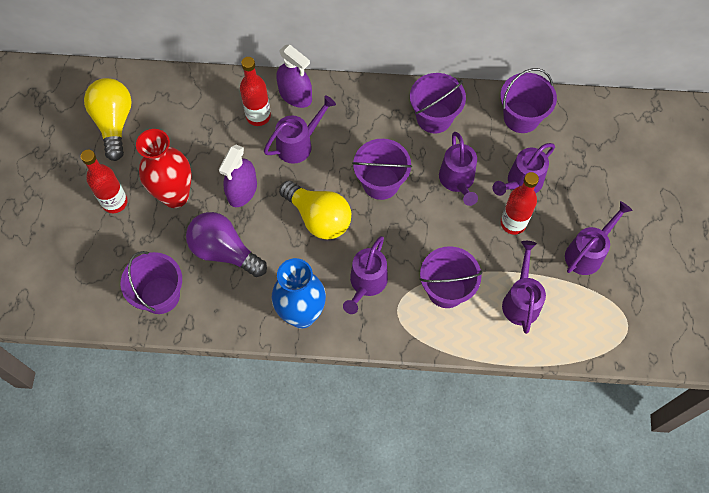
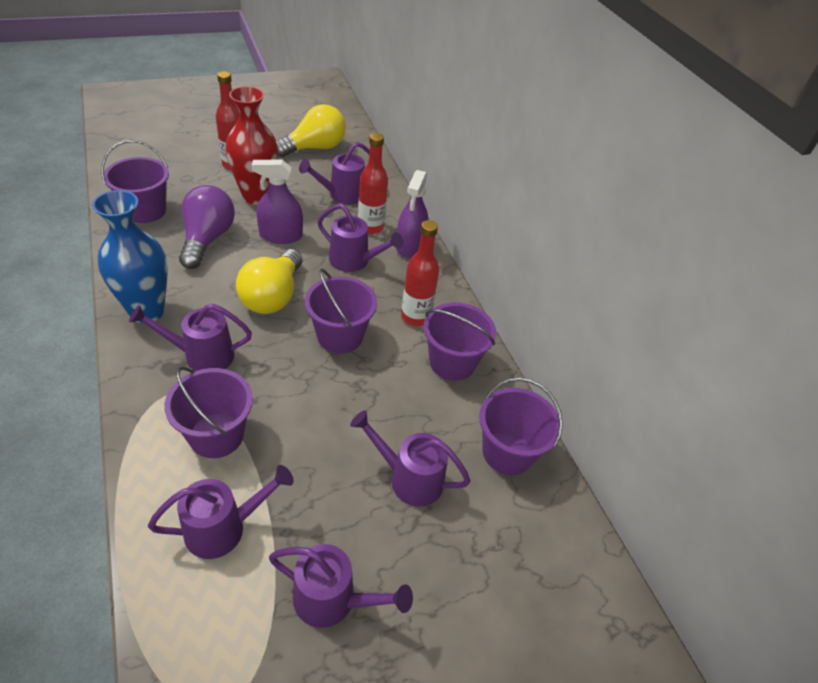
camera: 60 degrees right, 20 degrees down
(458, 181) = (377, 407): purple watering can -> purple watering can (341, 195)
(513, 223) = (343, 485): red bottle -> red bottle (415, 317)

